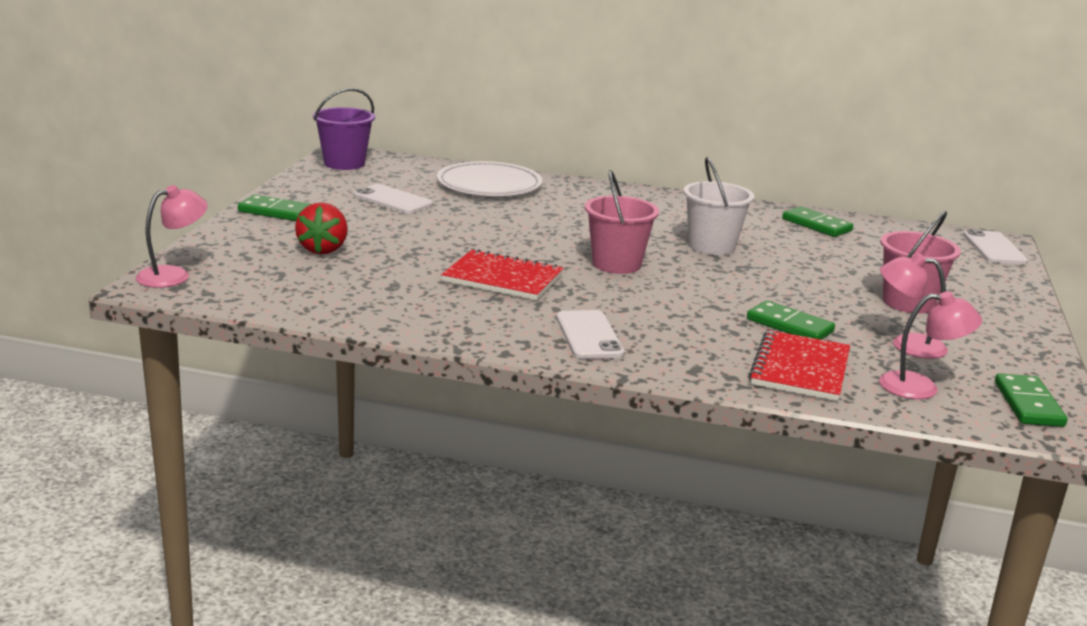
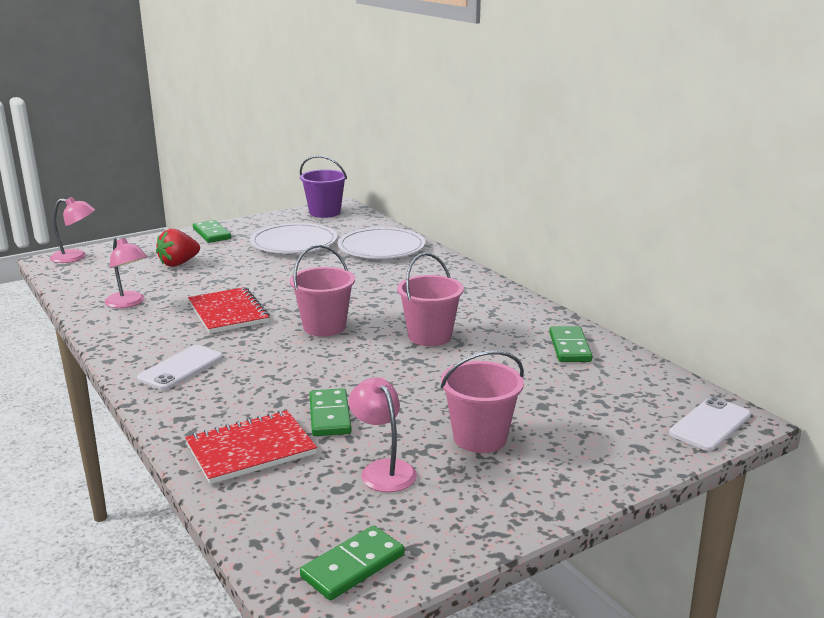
camera: 45 degrees right, 0 degrees up
(393, 200) = (294, 243): white phone -> white plate
(712, 246) = (430, 336): white bucket -> pink bucket
(921, 387) = (301, 506): pink lamp -> pink lamp (128, 303)

